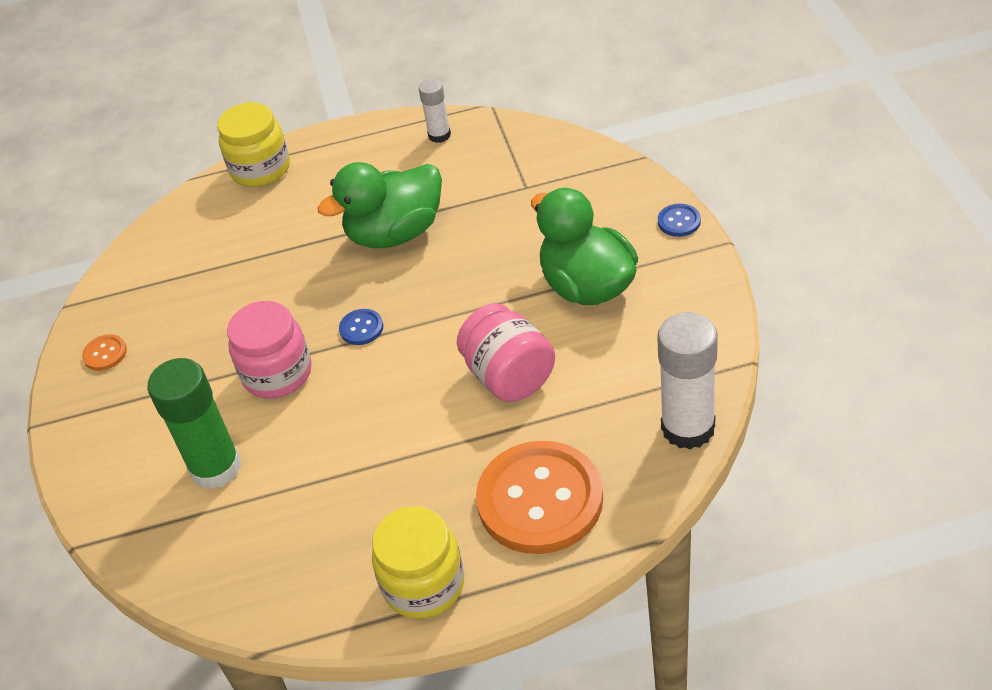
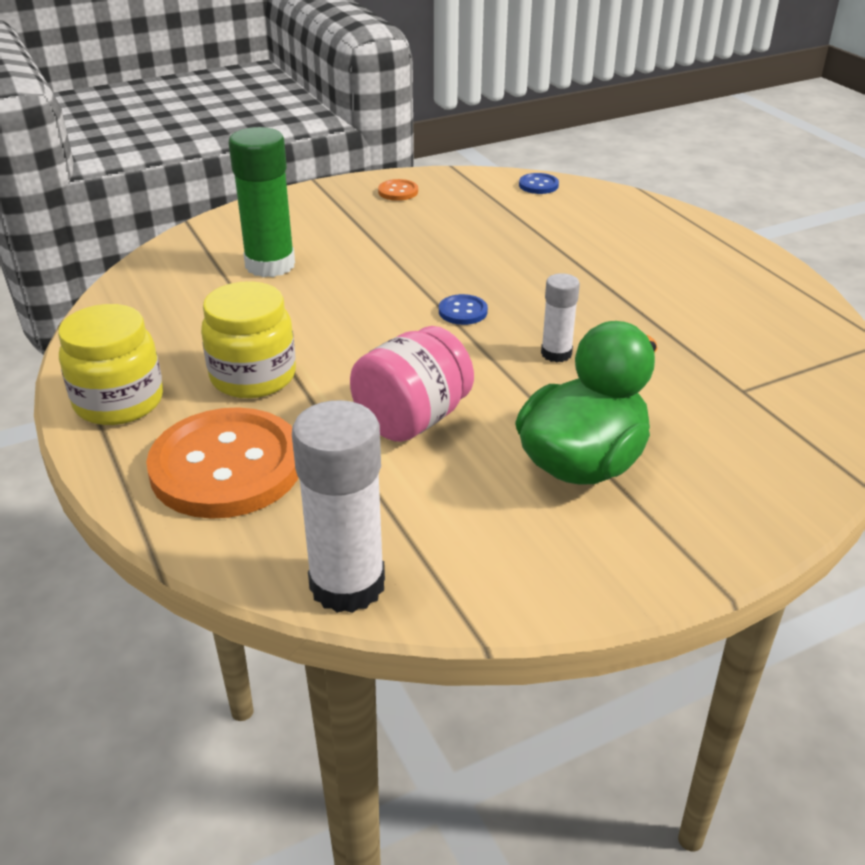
camera: 70 degrees right, 10 degrees down
(260, 169) = (671, 218): yellow jar -> yellow jar (253, 377)
(277, 373) = (390, 275): pink jar -> none
(395, 233) = (614, 310): green duck -> none
(439, 135) = (796, 314): white glue stick -> white glue stick (556, 353)
(679, 221) = (748, 538): blue button -> blue button (538, 185)

